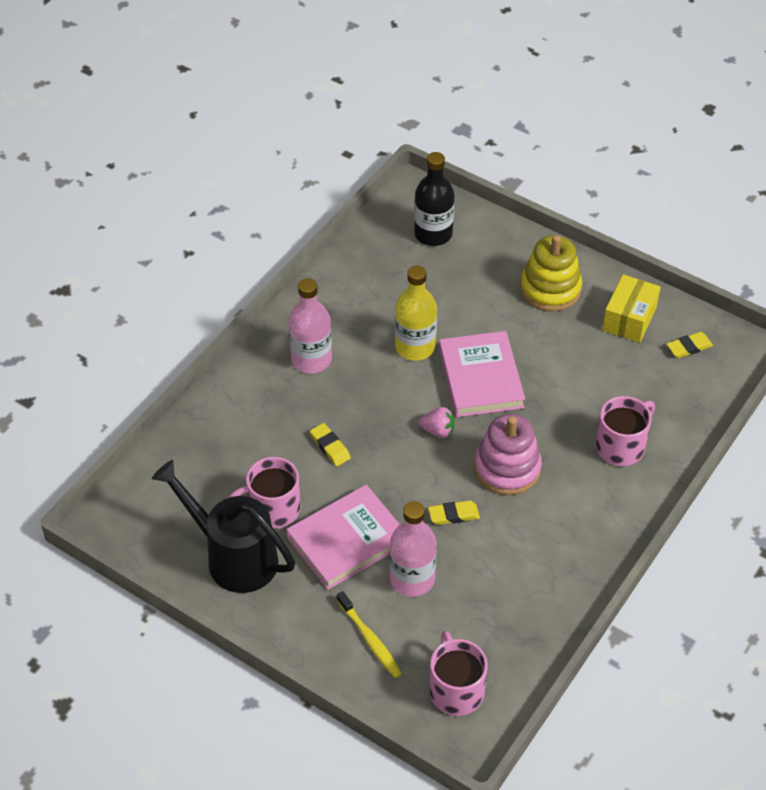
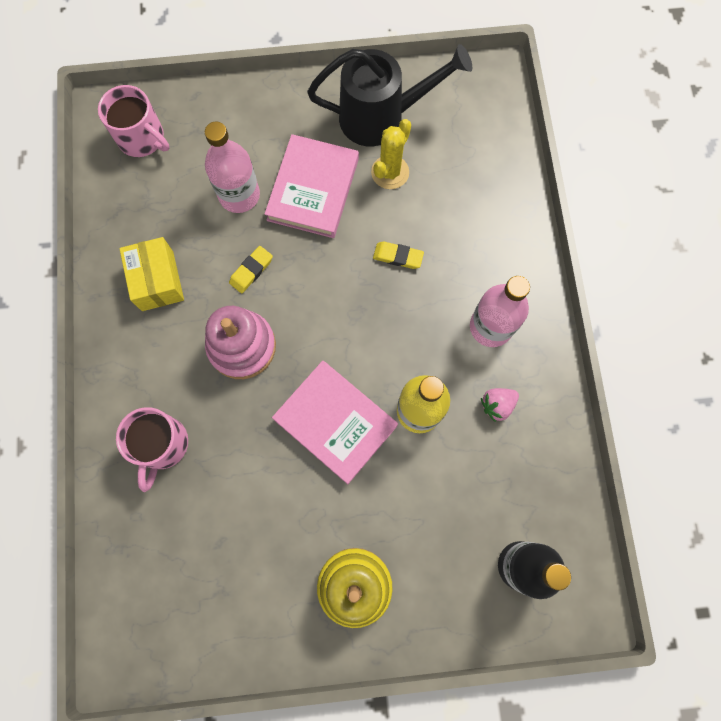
camera: 140 degrees right, 25 degrees up
(272, 509) = (390, 172): pink mug -> yellow cactus
(370, 639) = (231, 129): yellow toothbrush -> none
(438, 430) = (327, 339): pink strawberry -> pink strawberry (497, 405)
(629, 319) = (252, 609): yellow box -> yellow box (157, 281)
(689, 347) = (172, 618): yellow eraser -> none

